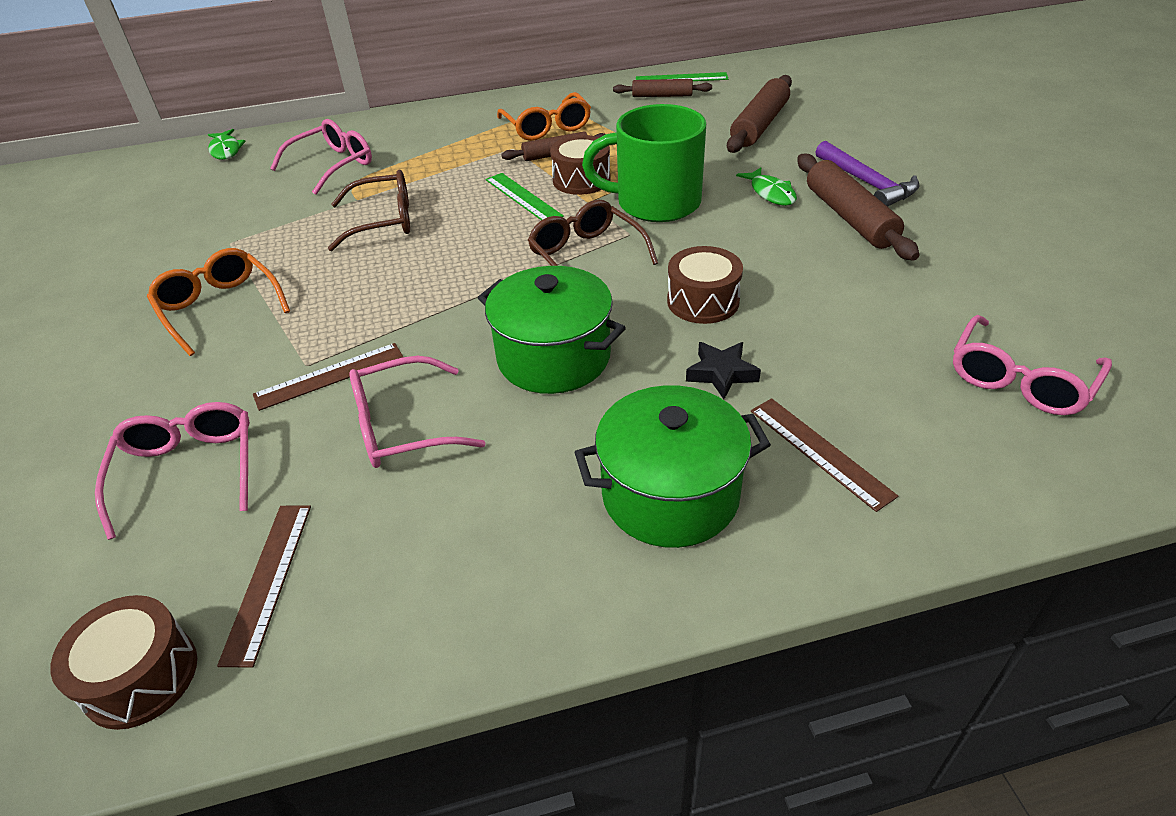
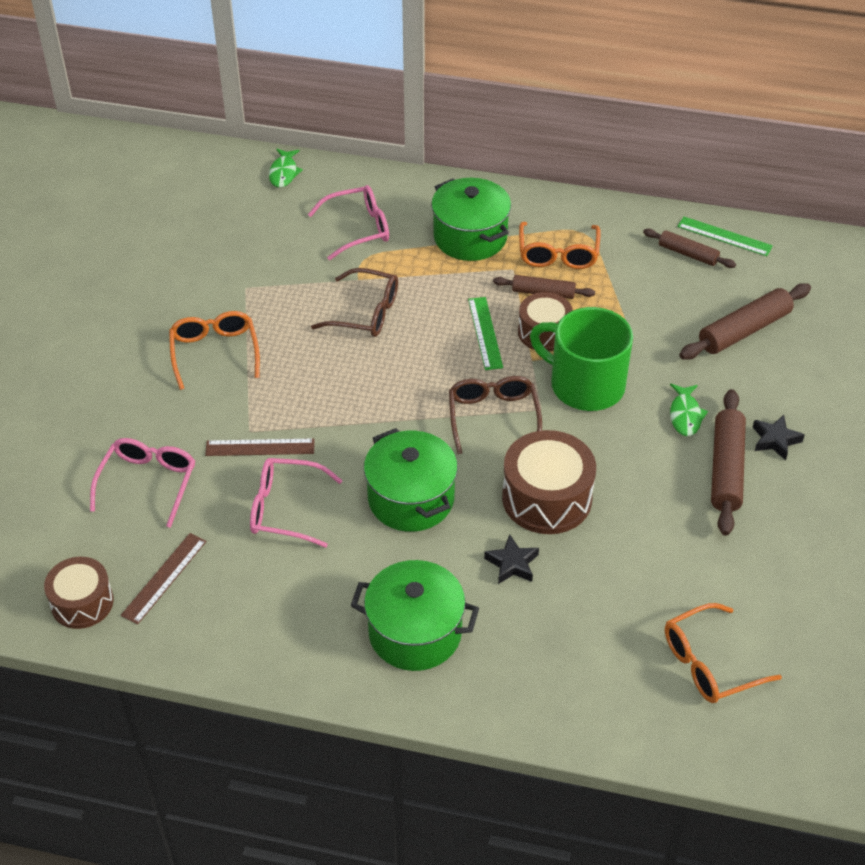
camera: 25 degrees right, 5 degrees up
(453, 140) = (470, 237): none -> green pot
(703, 301) = (546, 498): brown drum -> brown drum, size x1.54
(820, 451) = (528, 649): brown ruler -> none
(867, 183) = (775, 440): purple hammer -> black star
(1019, 380) = (709, 664): pink glasses -> orange glasses

